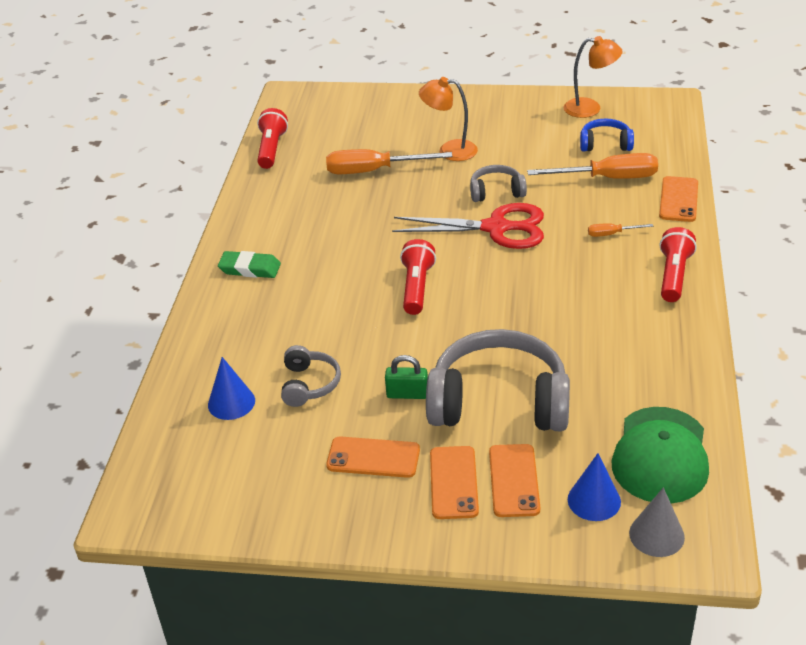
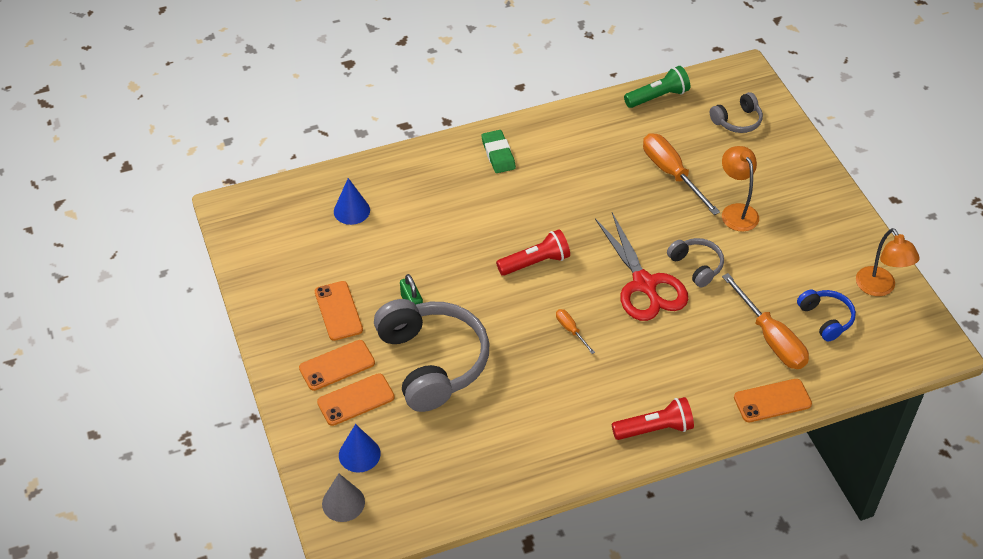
camera: 60 degrees right, 10 degrees up
(271, 149) = (658, 97): red flashlight -> green flashlight
(309, 384) = (392, 244): grey headphones -> grey headphones (737, 121)
(611, 234) = (687, 367): orange screwdriver -> orange screwdriver (571, 330)
(660, 455) = (426, 482): green cap -> none

